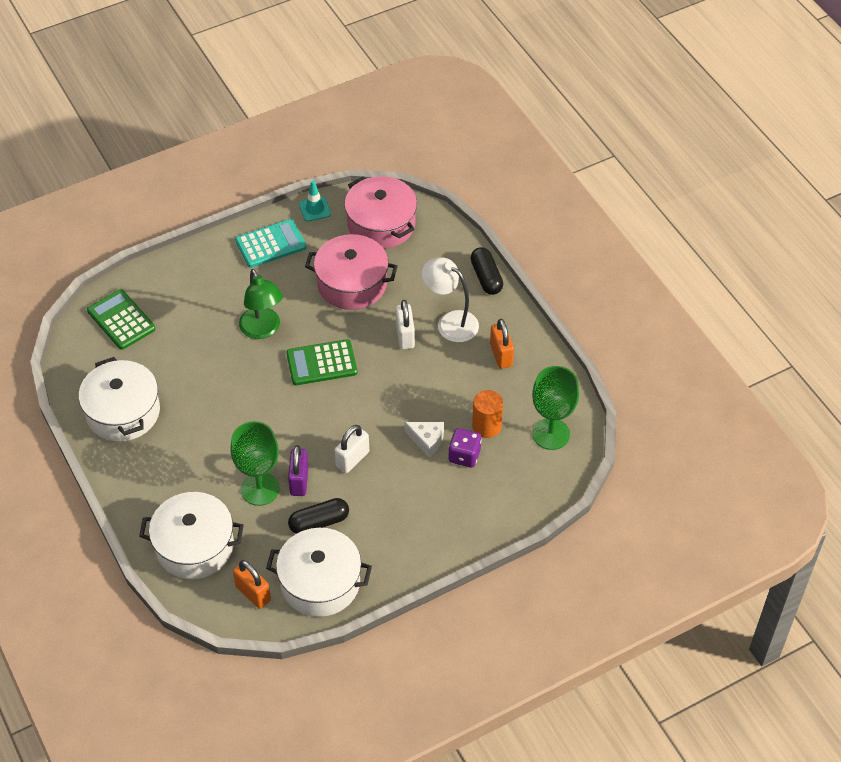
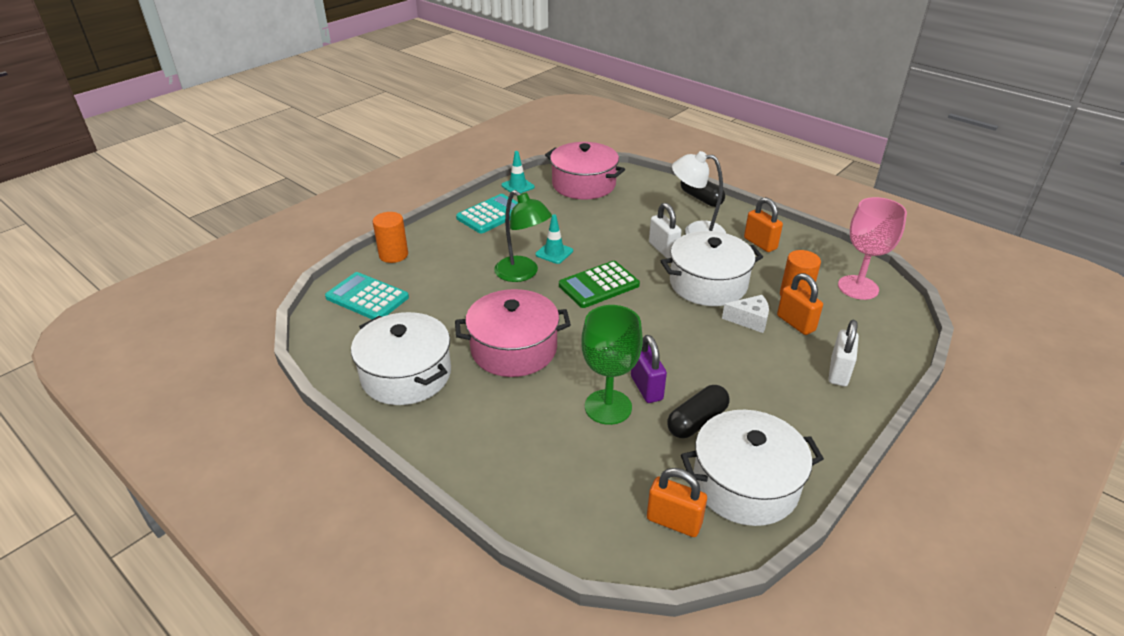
camera: 20 degrees left, 15 degrees down
(121, 320) = (367, 297): green calculator -> turquoise calculator
(161, 274) = (393, 255): none -> orange cylinder
(194, 546) = (567, 488): white pot -> white pot (708, 284)
(303, 312) = (554, 253): none -> turquoise traffic cone
(352, 284) = (586, 225): pink pot -> pink pot (514, 349)
(352, 459) = (688, 354): white padlock -> white padlock (838, 372)
(464, 456) = (796, 323): purple dice -> orange padlock
(551, 434) = (858, 287): green goblet -> pink goblet

